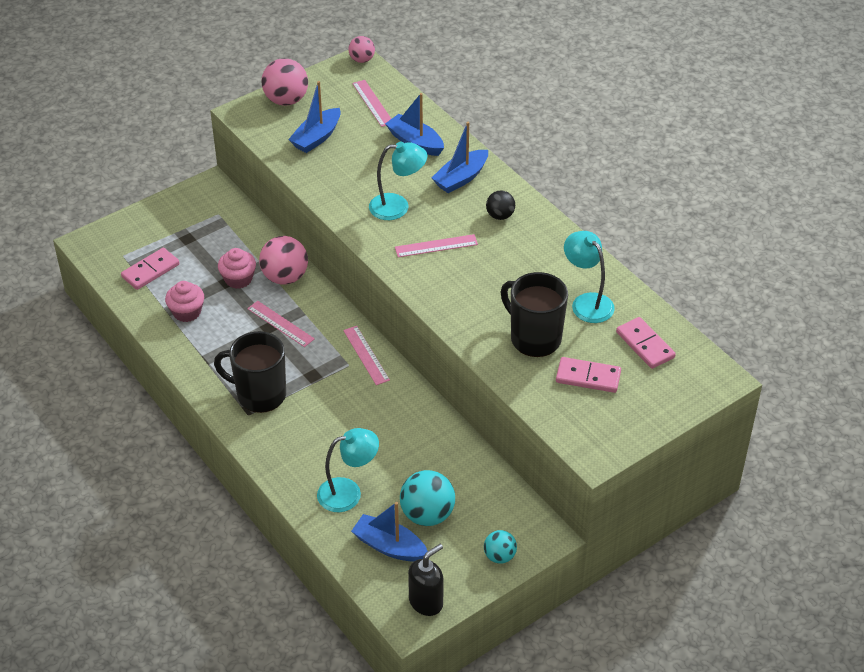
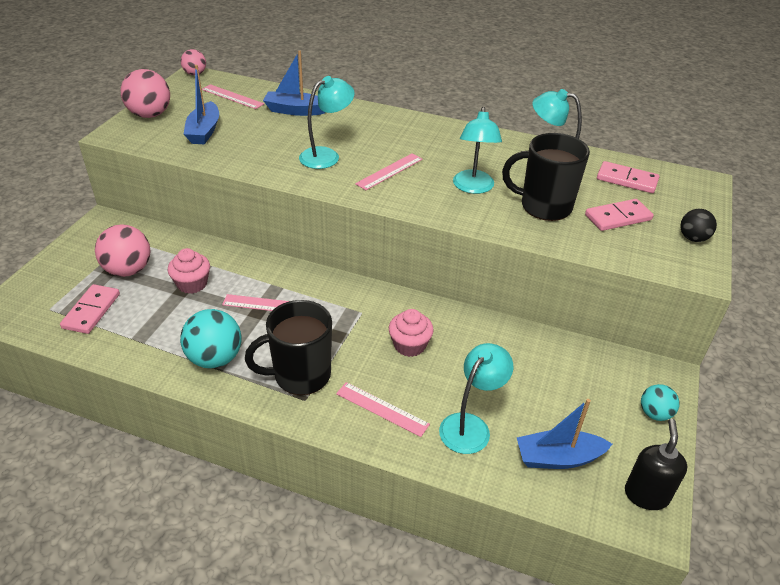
camera: 35 degrees left, 5 degrees down
(187, 312) = (160, 332): pink cupcake -> pink cupcake (409, 345)
(285, 277) = (237, 266): pink ball -> pink ball (128, 270)
(366, 355) = (369, 298): pink ruler -> pink ruler (382, 408)
(427, 514) = (558, 409): turquoise ball -> turquoise ball (215, 358)
(461, 178) = (358, 122): blue boat -> none
(492, 293) = (473, 188): none -> turquoise lamp
(500, 216) = (417, 135): black ball -> black ball (693, 238)

